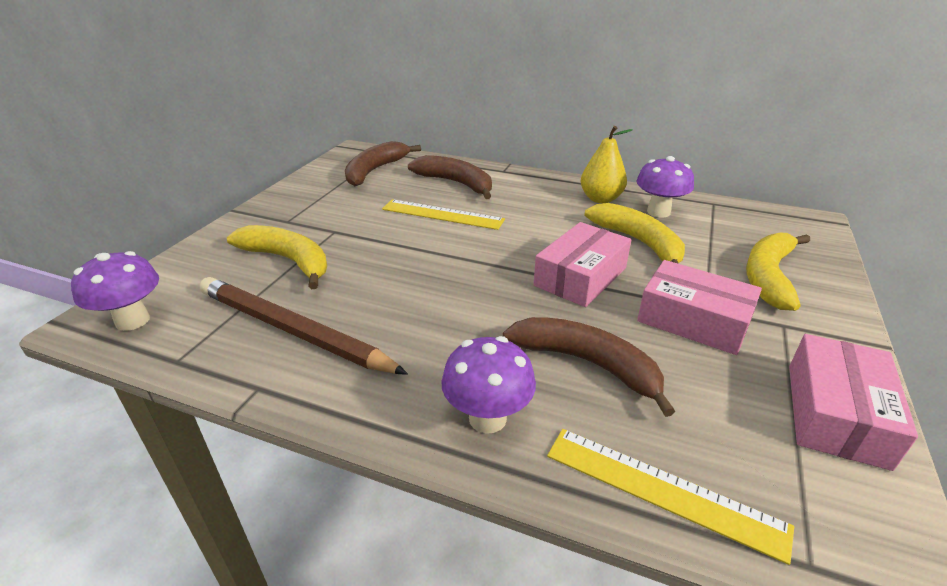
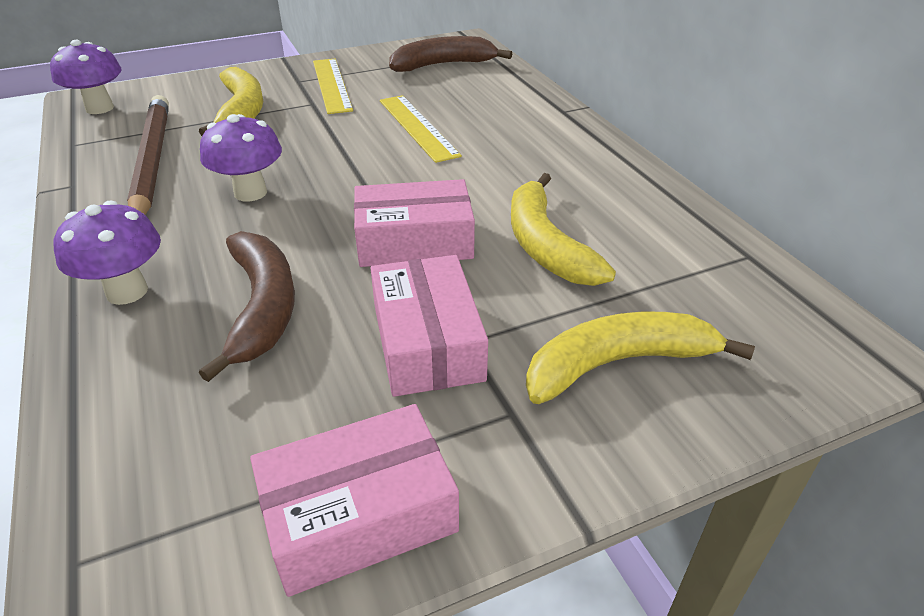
camera: 45 degrees right, 5 degrees up
(456, 183) = (489, 104): brown banana -> none
(600, 199) = (606, 183): yellow pear -> none
(639, 242) = (545, 245): yellow banana -> yellow banana turned 150 degrees clockwise
(658, 212) = (646, 228): purple mushroom -> purple mushroom (250, 193)
(662, 490) = (110, 425): yellow ruler -> yellow ruler (331, 85)

